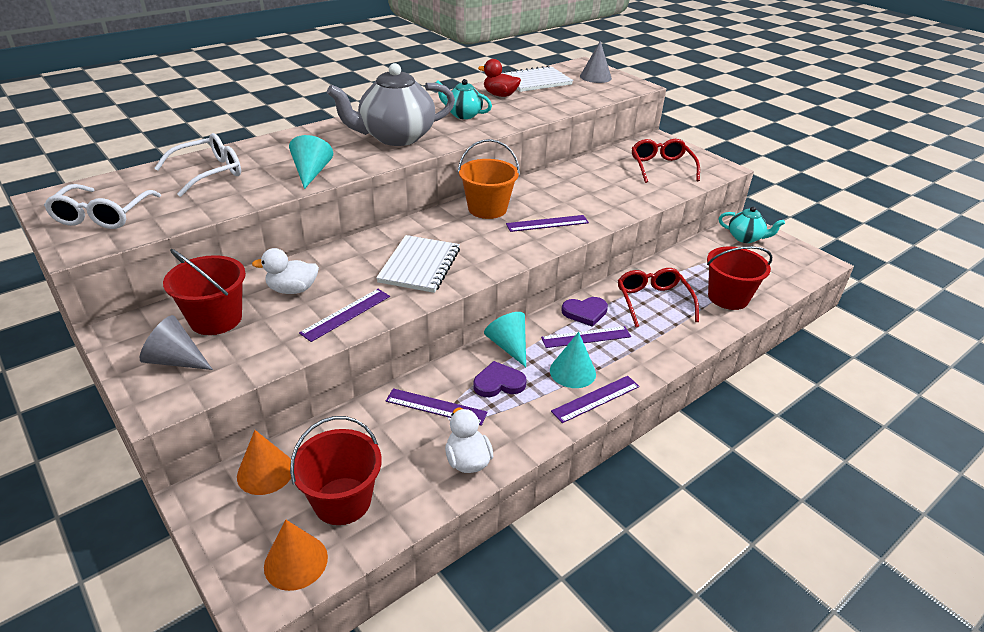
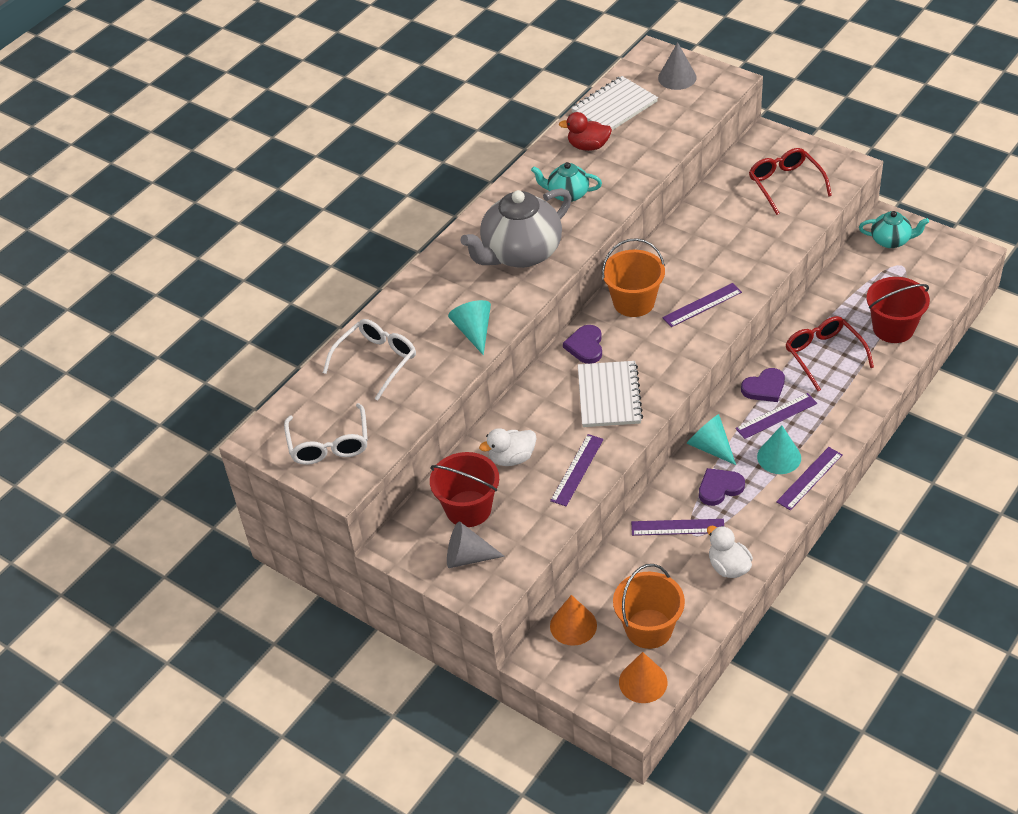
camera: 10 degrees left, 10 degrees up
(342, 501) = (649, 629): red bucket -> orange bucket
(424, 227) = (585, 346): none -> purple heart

